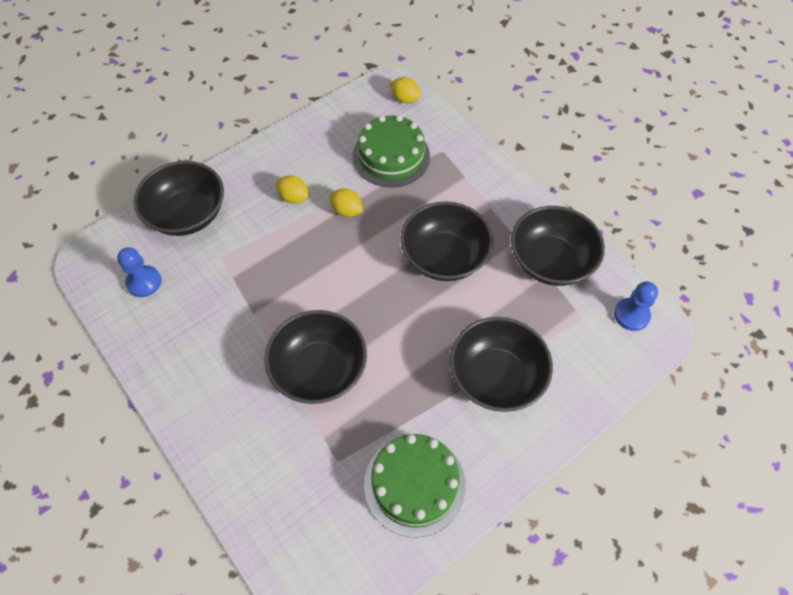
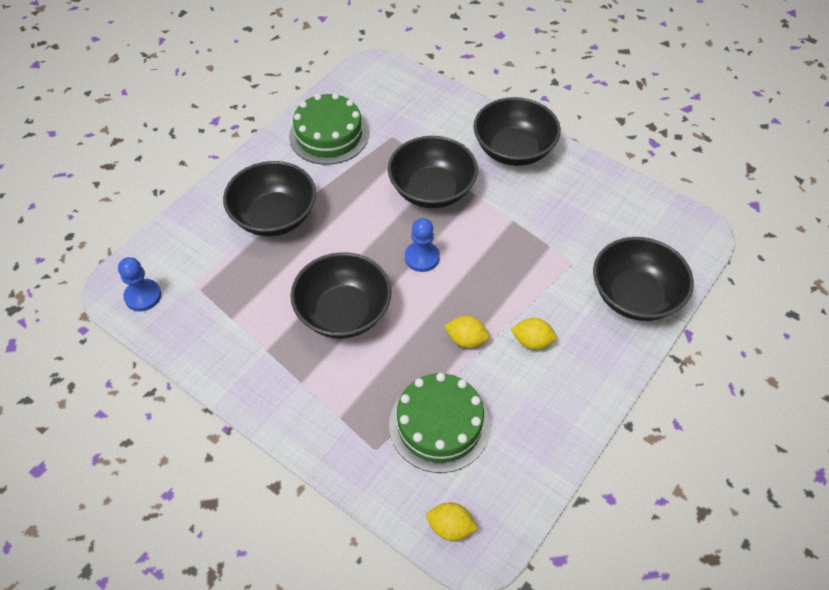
camera: 165 degrees right, 5 degrees down
(144, 282) = (630, 223): blue pawn -> blue pawn (422, 257)
(550, 261) = (227, 333): black bowl -> black bowl (513, 150)

